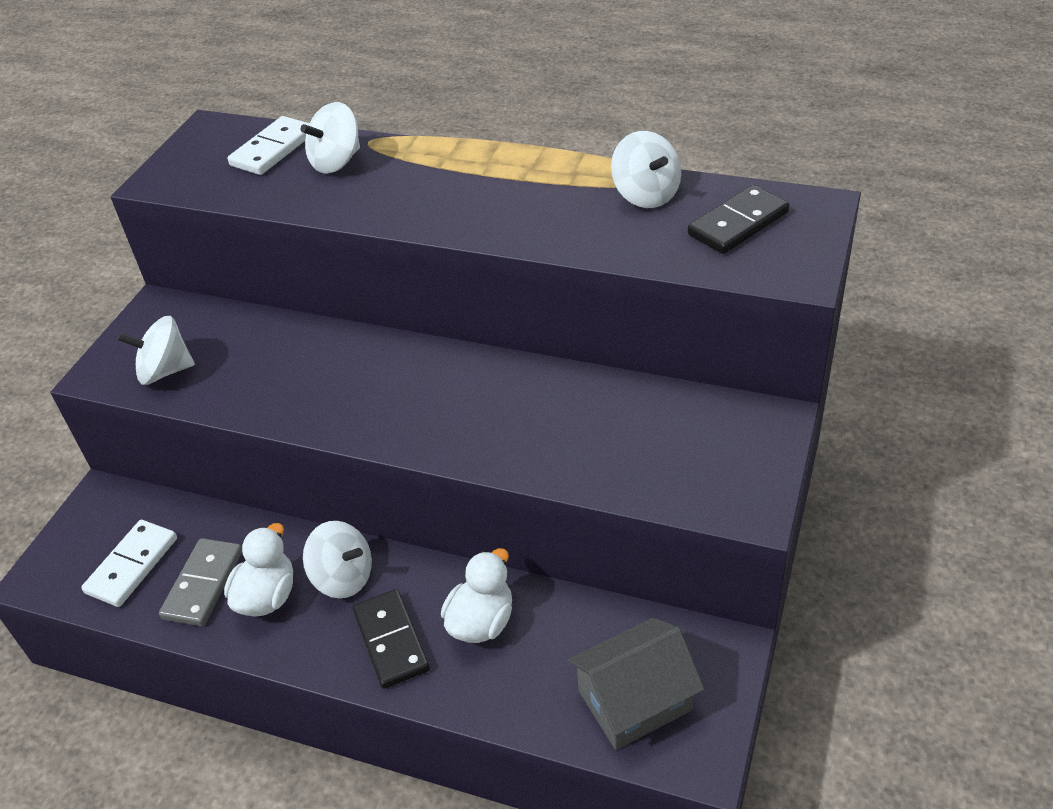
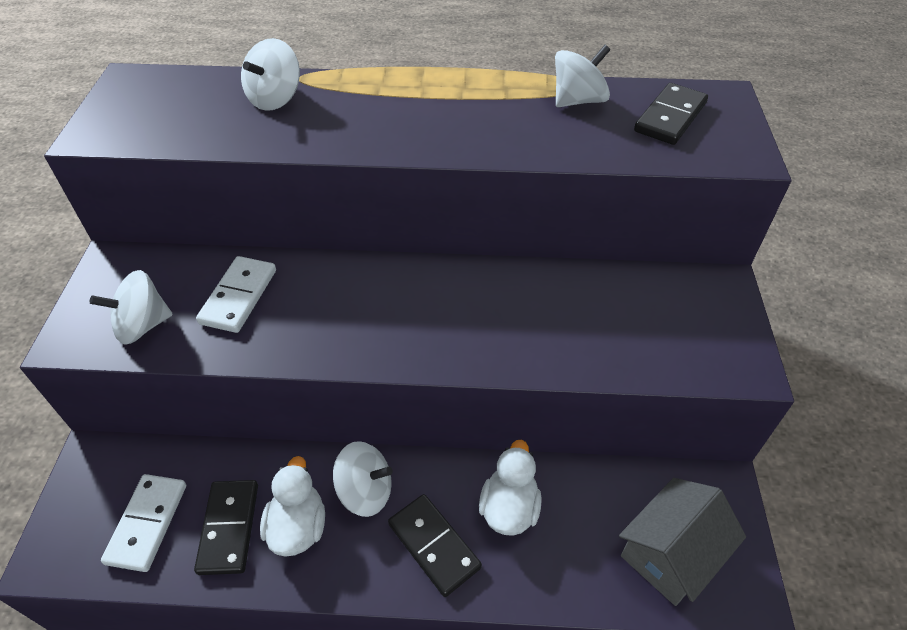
camera: 20 degrees left, 5 degrees up
(203, 584) = (229, 528): grey domino -> black domino
(273, 149) = (205, 93): white domino -> white domino (239, 296)
(646, 195) = (578, 101): white spinning top -> white spinning top turned 75 degrees counterclockwise

